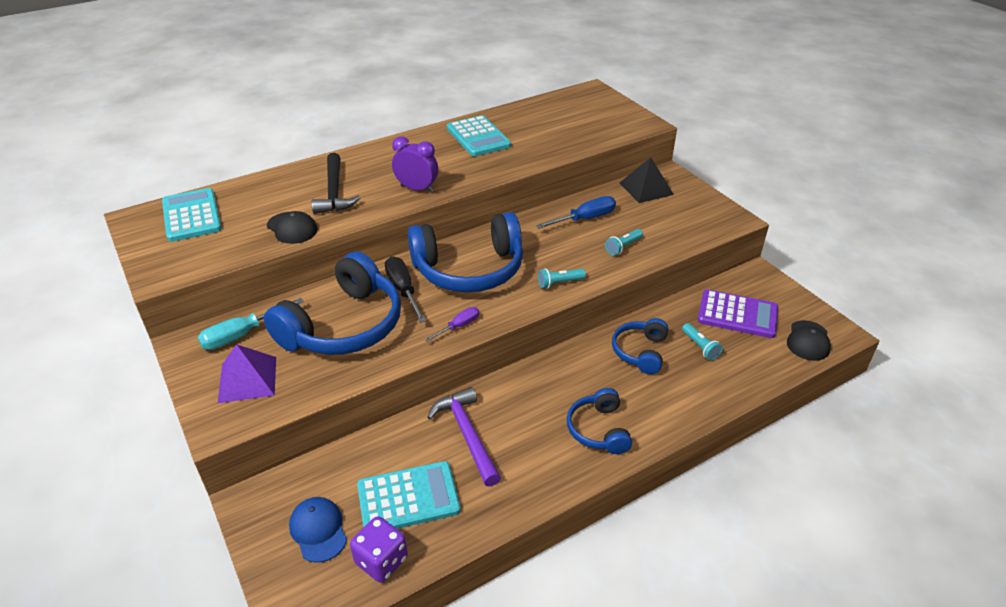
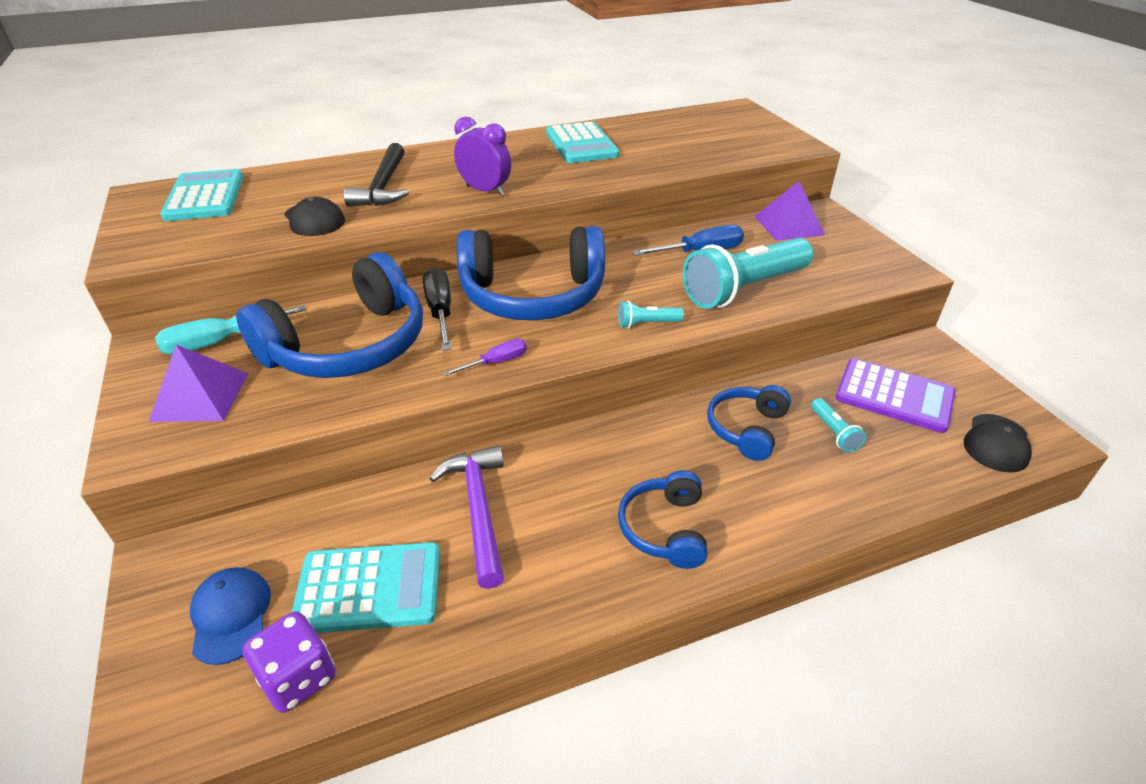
camera: 10 degrees right, 0 degrees up
(623, 247) = (744, 289): turquoise flashlight -> turquoise flashlight, size x2.36
(646, 188) = (789, 225): black pyramid -> purple pyramid

